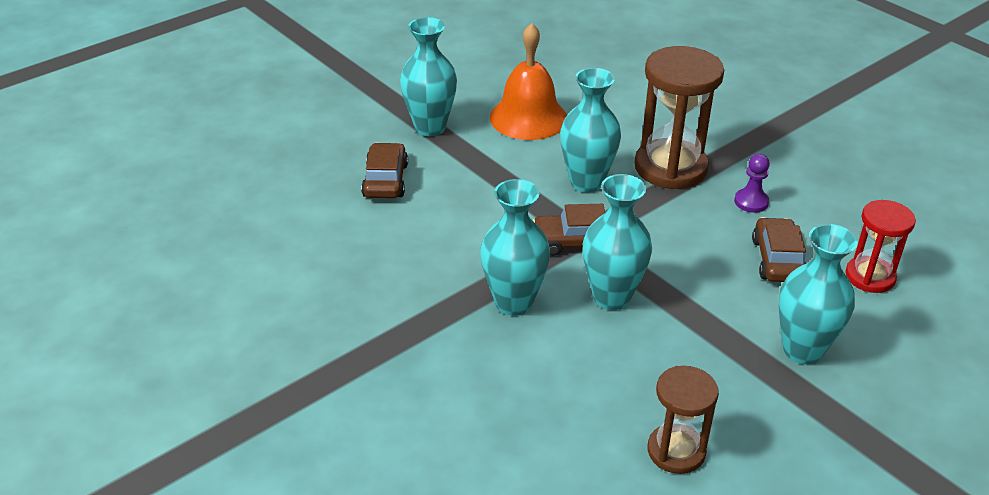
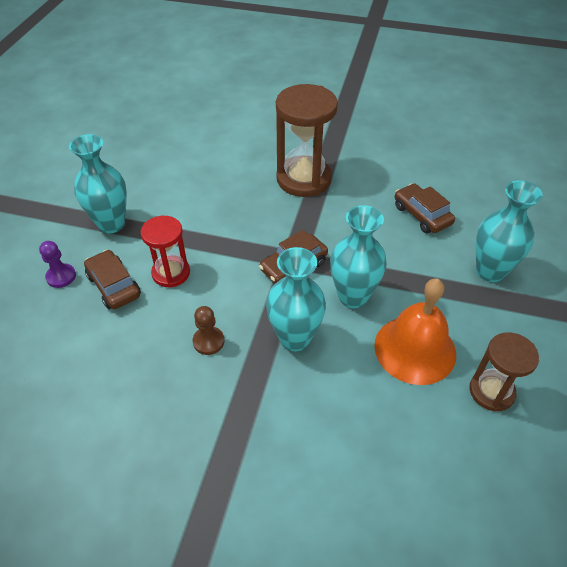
camera: 35 degrees left, 10 degrees up
(429, 265) = (208, 341): none -> brown pawn
(528, 117) = (178, 183): orange bell -> orange bell (415, 349)
(586, 182) = (261, 216): turquoise vase -> none
(751, 202) = (371, 181): purple pawn -> purple pawn (61, 276)
(870, 277) = (478, 200): red hourglass -> red hourglass (171, 273)

